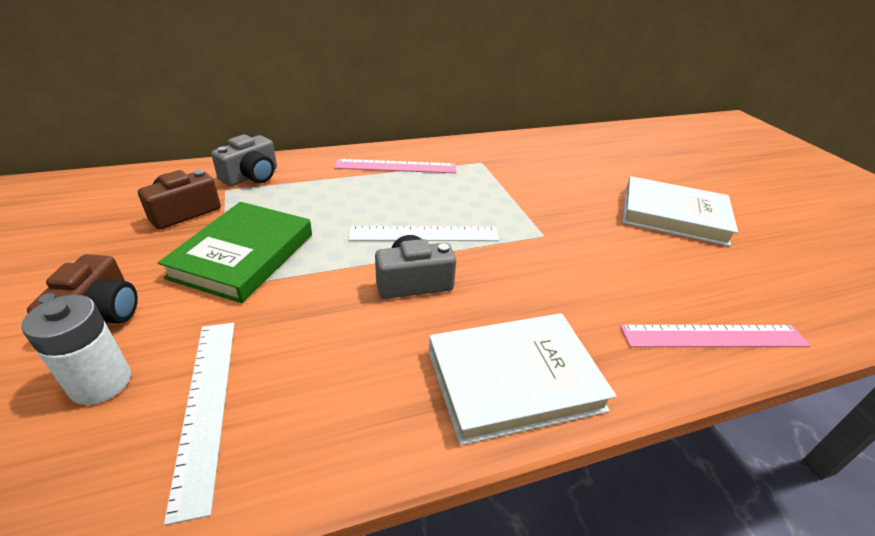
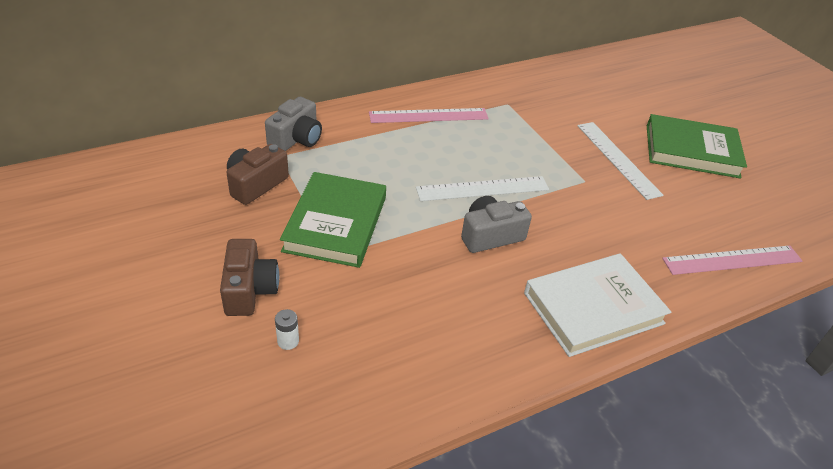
camera: 10 degrees left, 5 degrees up
(101, 383) = (288, 341): white battery -> white battery, size x0.50
(206, 406) = (377, 349): white ruler -> white ruler (617, 159)
(673, 215) = (691, 151): white book -> green book

